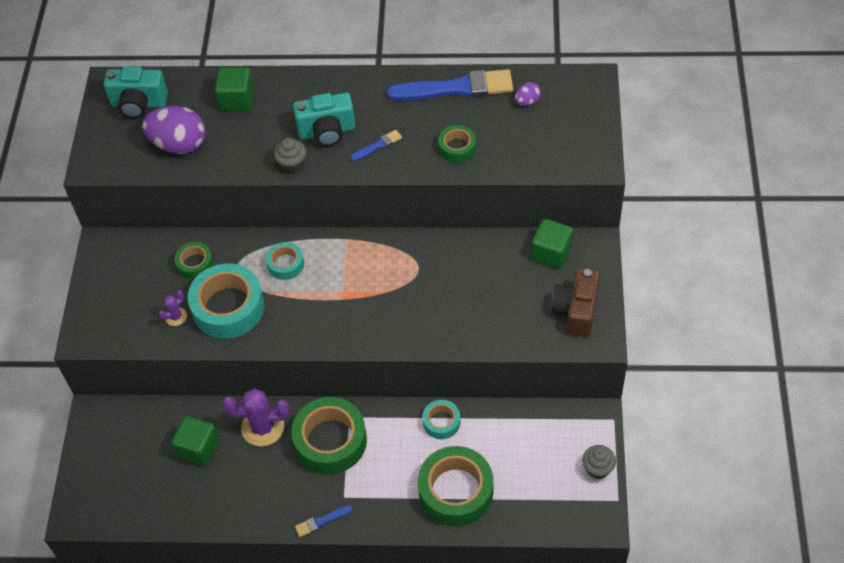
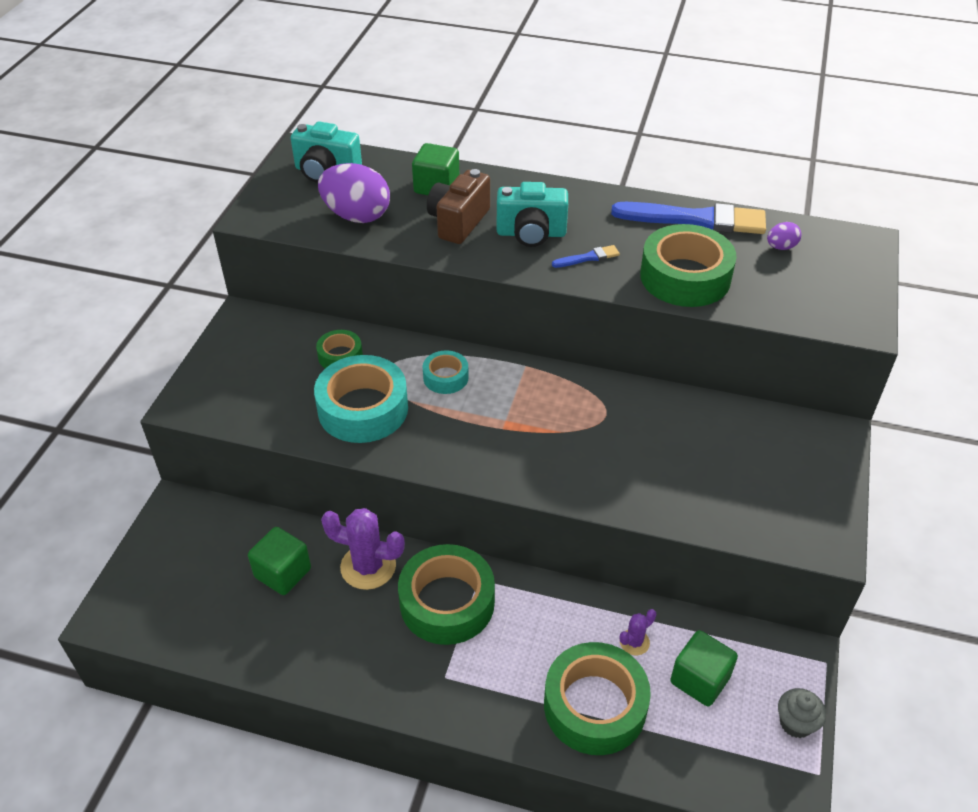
camera: 10 degrees right, 10 degrees down
(176, 316) = (298, 406): purple cactus -> purple cactus (634, 642)
(292, 164) = (480, 257): grey cupcake -> none
(321, 521) = (407, 702): blue brush -> none
(441, 422) = (594, 612): turquoise tape -> none
(457, 148) = (685, 277): green tape -> green tape, size x1.93
(551, 253) = (778, 431): green cube -> green cube (700, 679)
(576, 311) = (802, 505): brown camera -> brown camera (458, 222)

